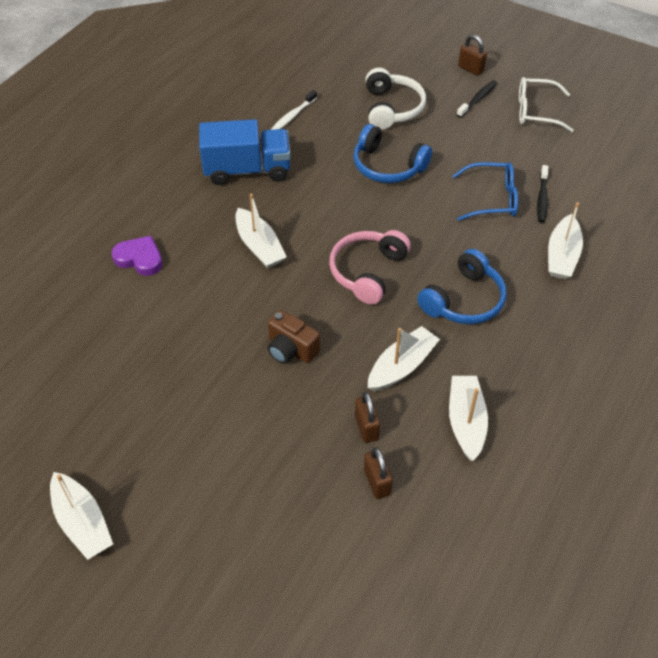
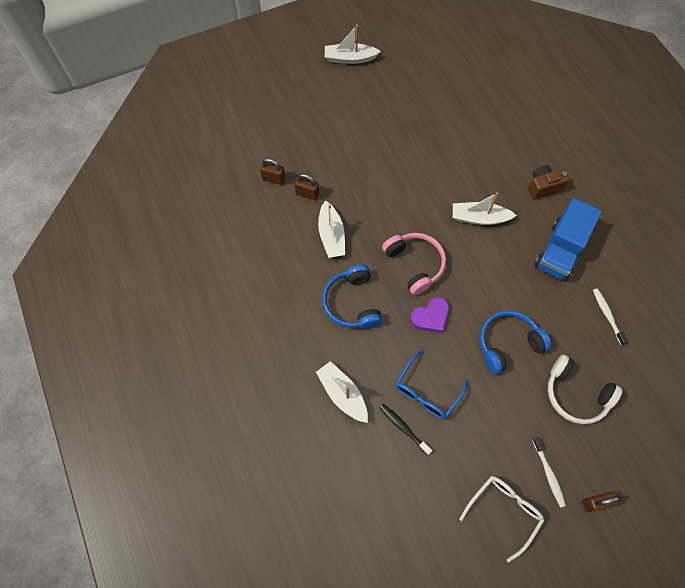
camera: 125 degrees right, 15 degrees up
(140, 258) = (511, 152): purple heart -> purple heart (430, 316)
(291, 349) = (385, 189): brown camera -> brown camera (543, 187)
(466, 422) = (272, 242): white boat -> none
(478, 99) = (548, 474): black toothbrush -> white toothbrush

